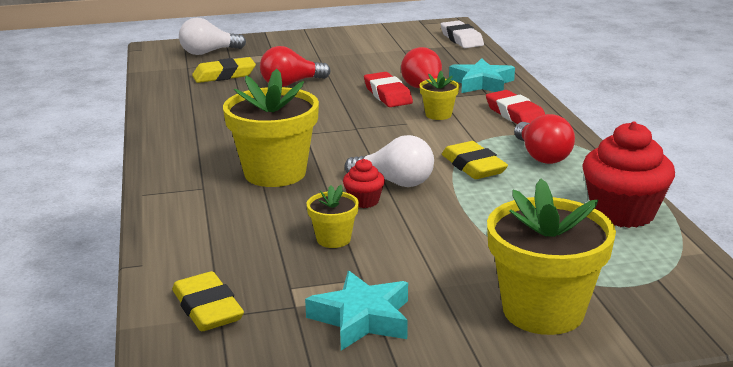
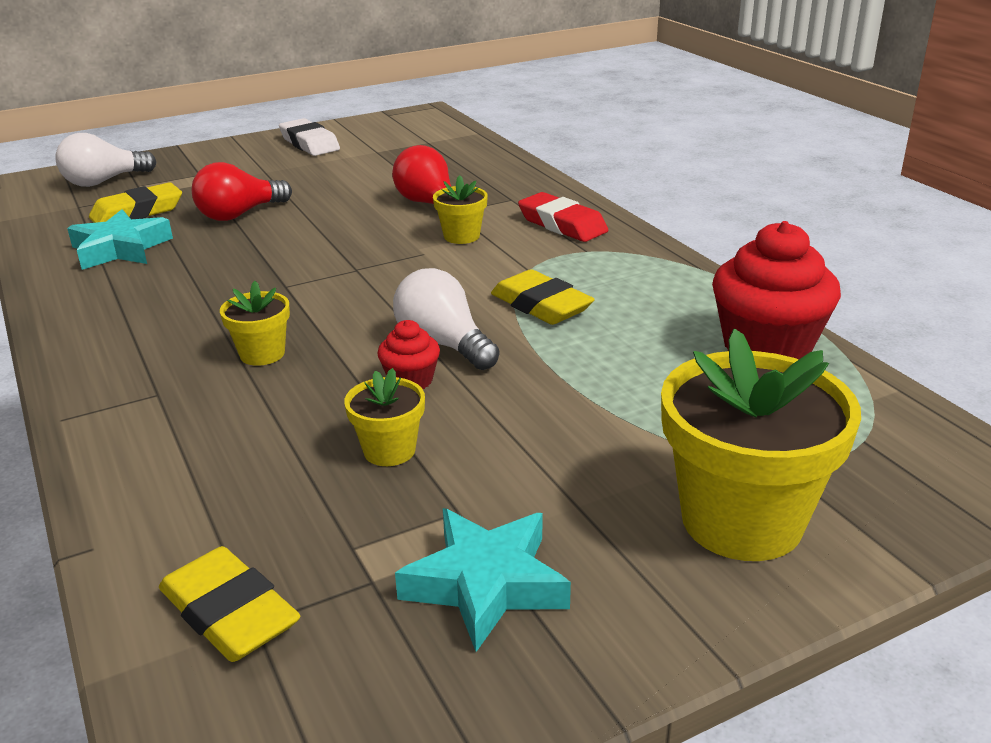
camera: 15 degrees left, 5 degrees up
(275, 173) = (262, 354): yellow flower pot -> yellow flower pot, size x0.48
(387, 95) = (381, 216): red eraser -> none
(395, 182) = (443, 344): white light bulb -> white light bulb turned 135 degrees counterclockwise
(461, 39) = (447, 130): white eraser -> white eraser (309, 143)
(481, 83) = (499, 186): turquoise star -> turquoise star (120, 249)
(541, 156) = (623, 279): red light bulb -> none

